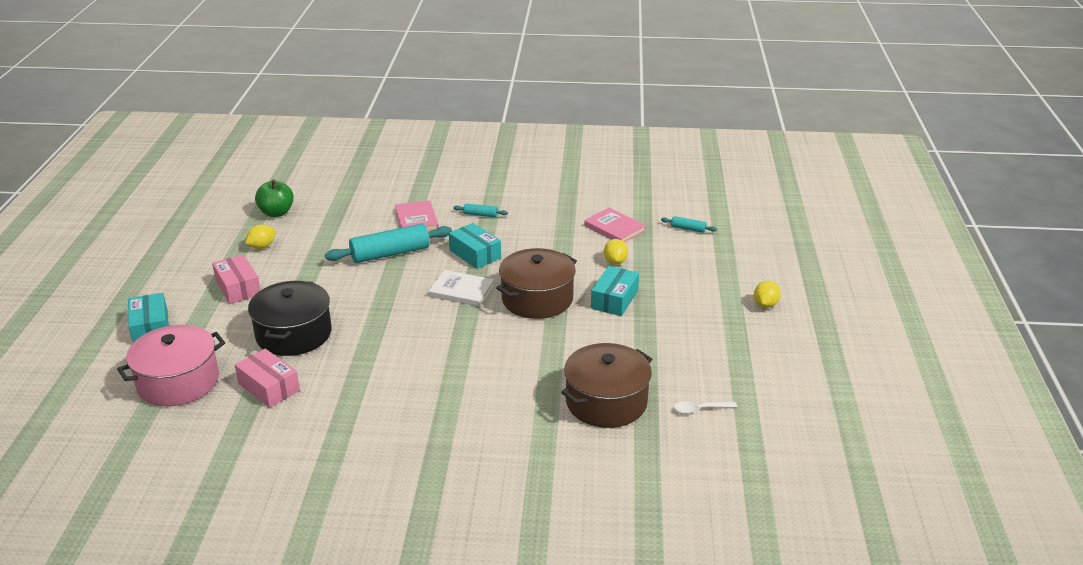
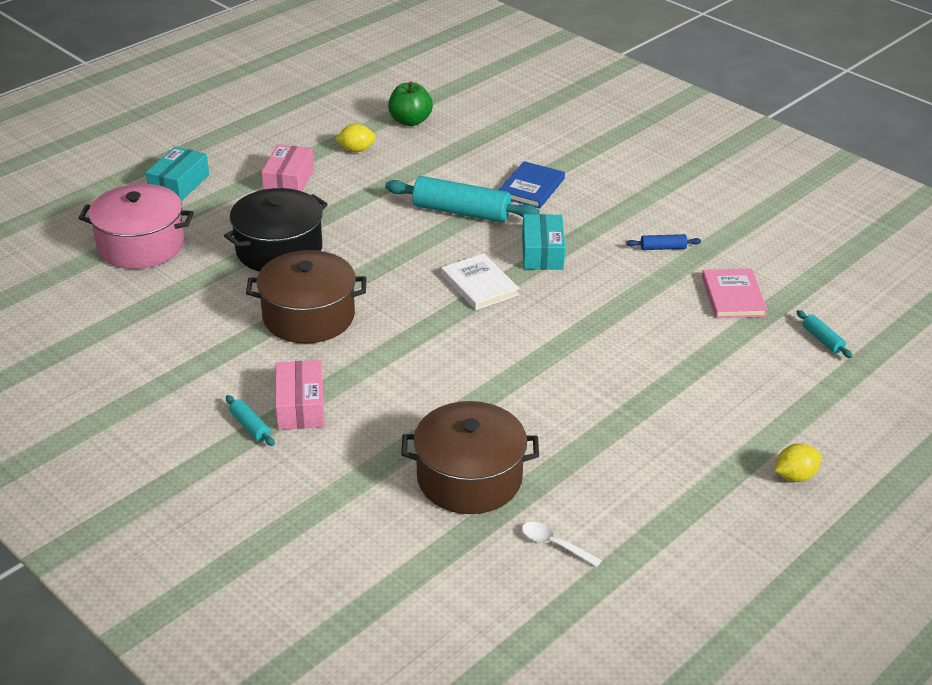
camera: 40 degrees right, 5 degrees up
(269, 387) = (200, 289): pink box -> pink box (300, 406)
(416, 219) = (531, 188): pink book -> blue book
(480, 215) = (603, 212): turquoise rolling pin -> turquoise rolling pin (250, 426)
(537, 299) = (543, 332): brown pot -> brown pot (308, 316)
(542, 219) = (663, 248): none -> blue rolling pin
(614, 299) = (624, 376): turquoise box -> none
(615, 262) = (682, 335): yellow lemon -> none

